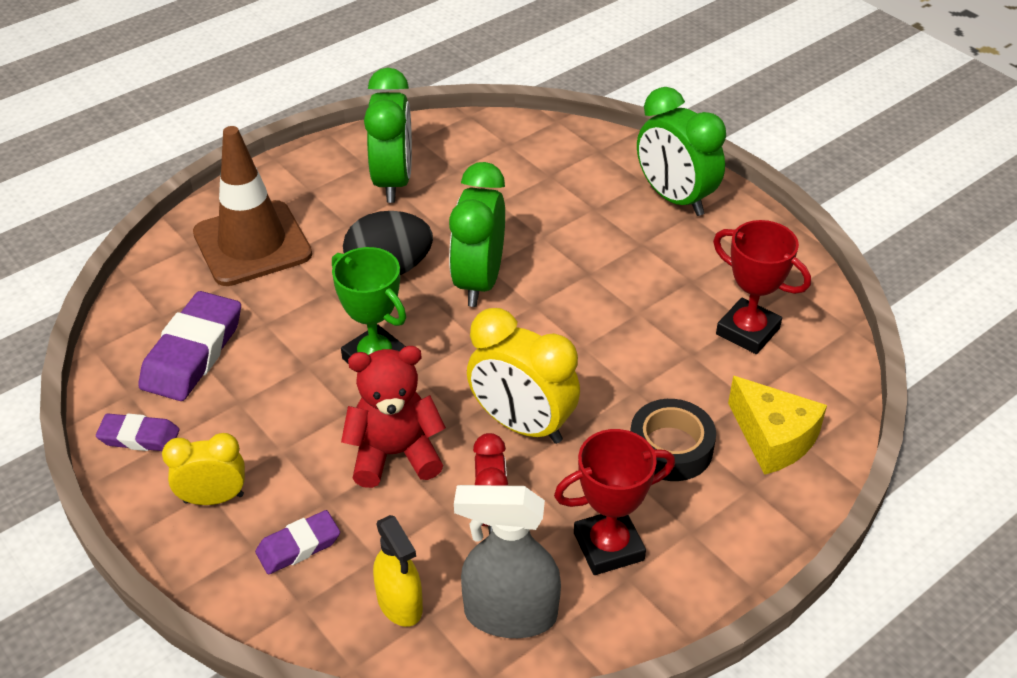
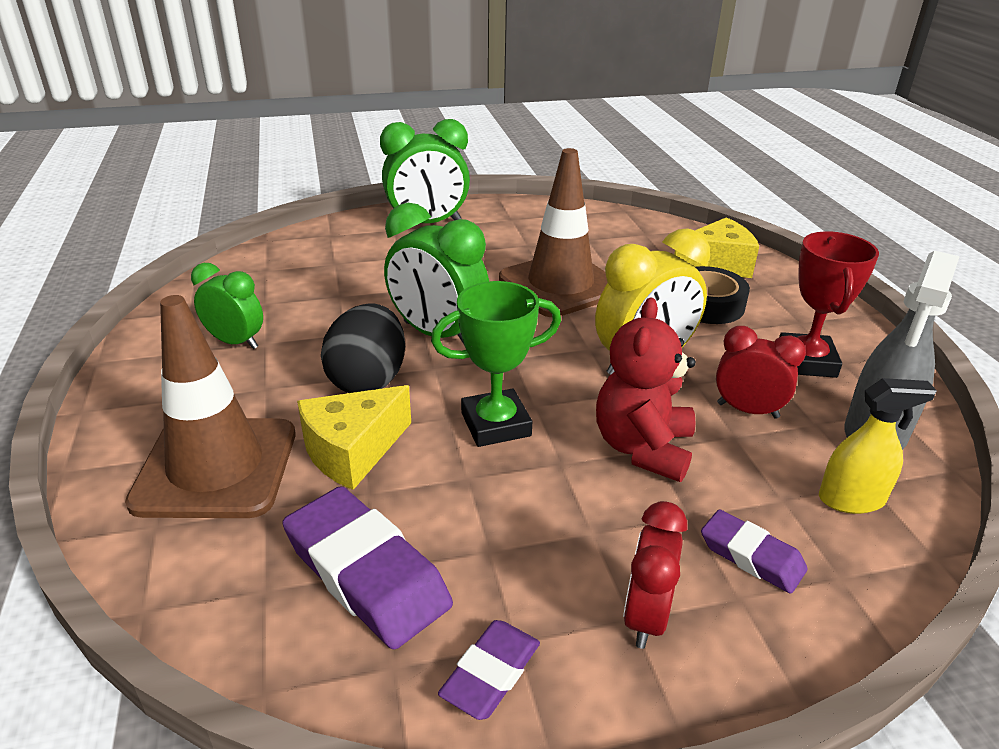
camera: 65 degrees left, 10 degrees down
(213, 498) = (645, 616): yellow clock -> red clock
(298, 546) = (751, 556): purple eraser -> purple eraser turned 45 degrees counterclockwise
(302, 297) = (352, 451): none -> yellow cheese
(393, 182) = (236, 342): green clock -> green clock, size x0.62
(625, 329) = (560, 285): none -> brown traffic cone
(747, 331) = (600, 241): red trophy -> none

